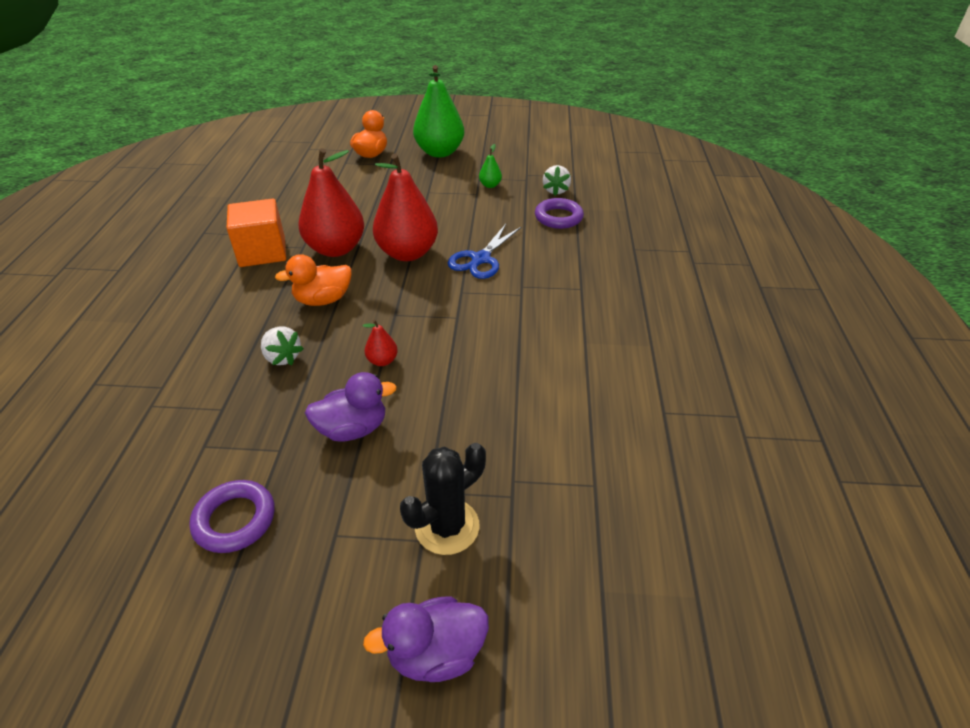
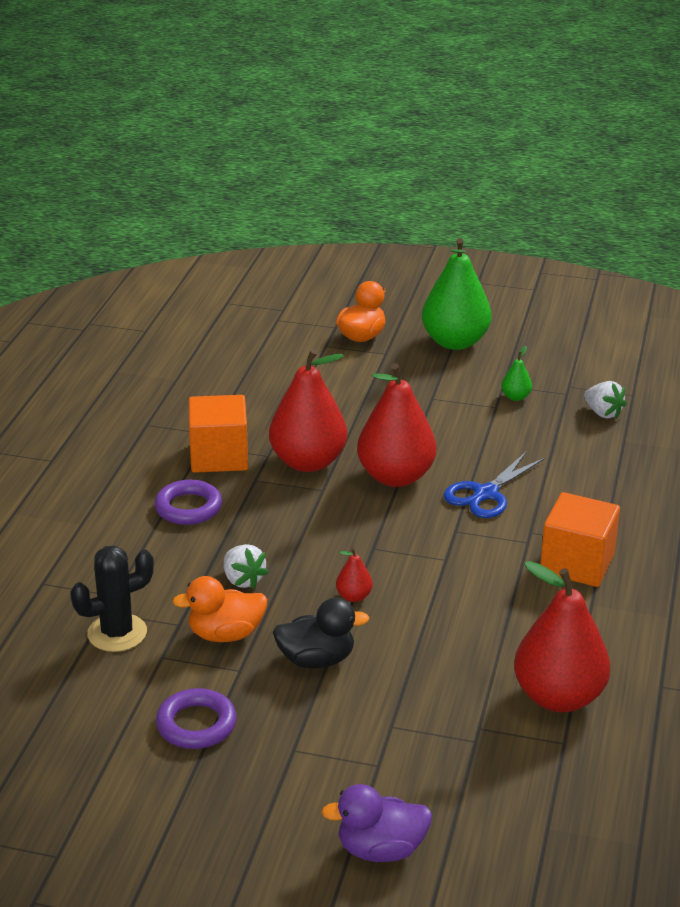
camera: 10 degrees right, 10 degrees down
(323, 300) = (290, 522): orange duck -> orange duck (225, 634)
(353, 429) = (316, 660): purple duck -> black duck
(447, 526) = (404, 757): black cactus -> black cactus (117, 633)
(556, 190) = (603, 413): white strawberry -> white strawberry turned 60 degrees counterclockwise
(558, 217) = (597, 450): purple ring -> purple ring (188, 508)
(565, 308) = (577, 563): none -> orange cube
(579, 436) = (558, 697): none -> red pear

